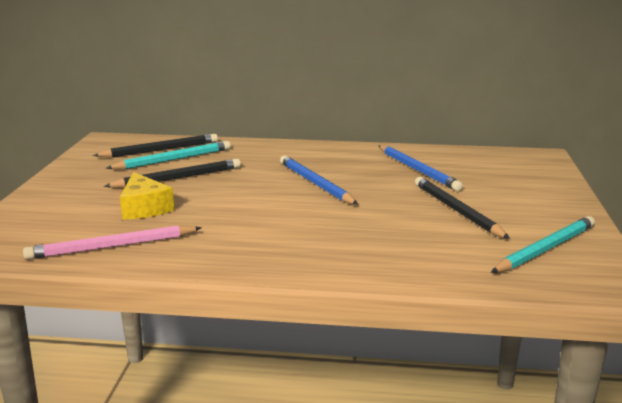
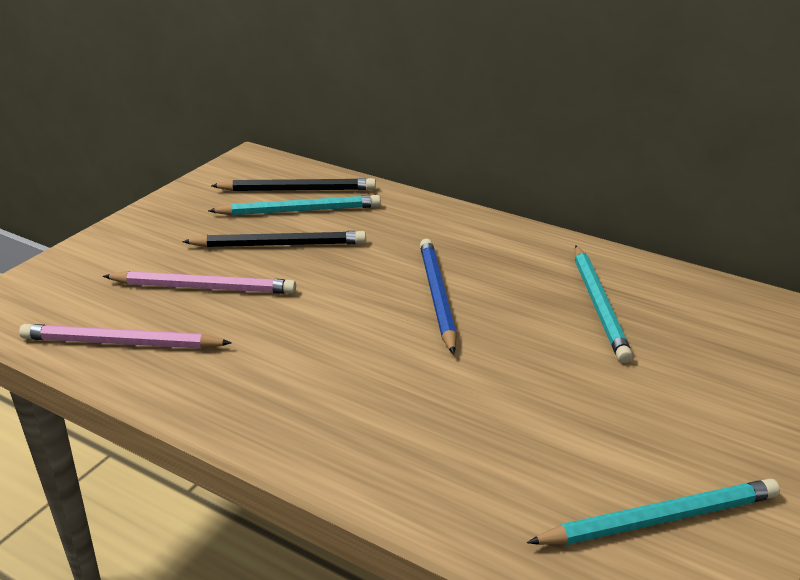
camera: 25 degrees right, 10 degrees up
(144, 208) = (203, 288): yellow cheese -> pink pencil
(417, 170) = (598, 305): blue pencil -> turquoise pencil
(457, 210) = (590, 401): black pencil -> none

